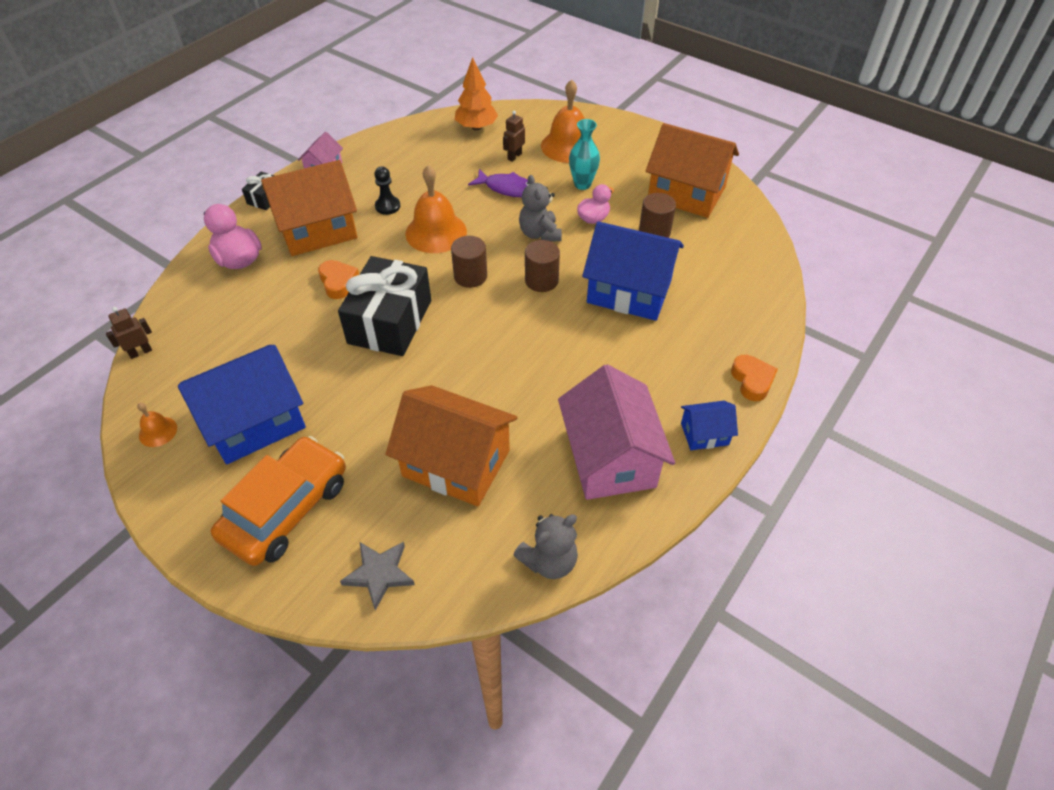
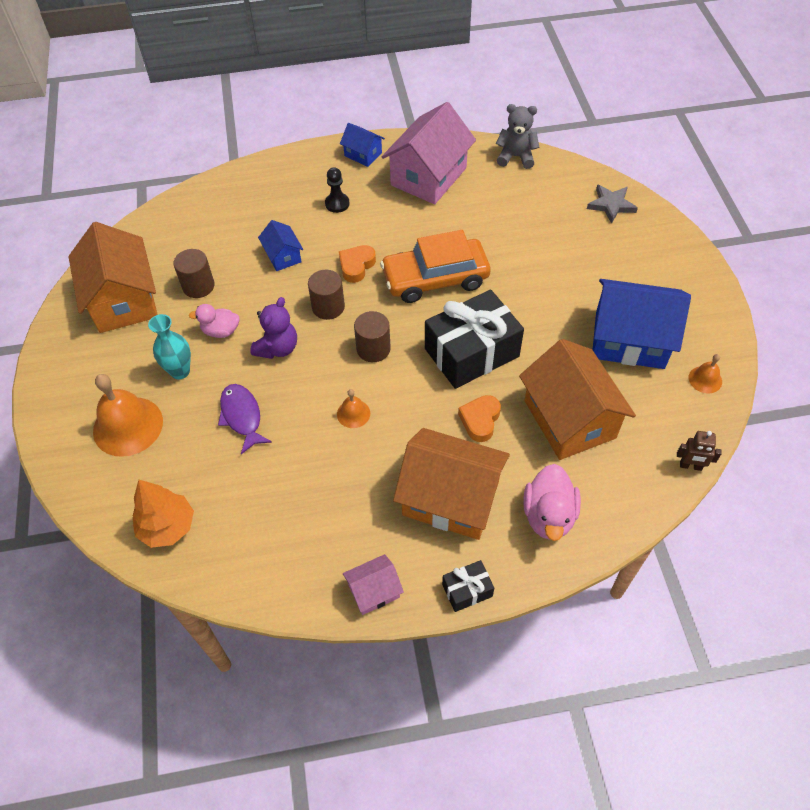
camera: 135 degrees left, 5 degrees up
(286, 509) = (642, 270): orange car -> orange car (435, 279)
(387, 206) = (363, 479): black pawn -> black pawn (337, 204)
(436, 232) = (353, 413): orange bell -> orange bell, size x0.49
(456, 463) = (518, 229): orange house -> orange house (569, 419)
(514, 156) = (187, 452): brown robot -> none
(539, 234) = (277, 348): grey teddy bear -> purple teddy bear
(629, 291) = (283, 256): blue house -> blue house, size x0.48
(752, 381) = (297, 159): orange heart -> orange heart (356, 266)

